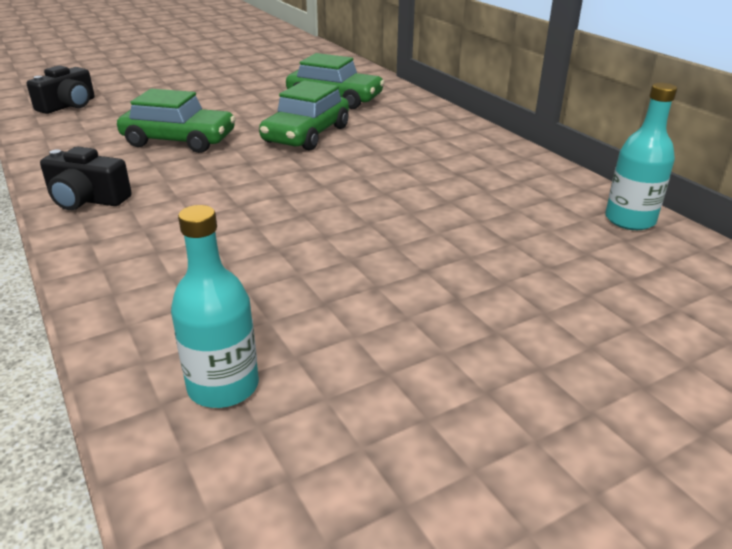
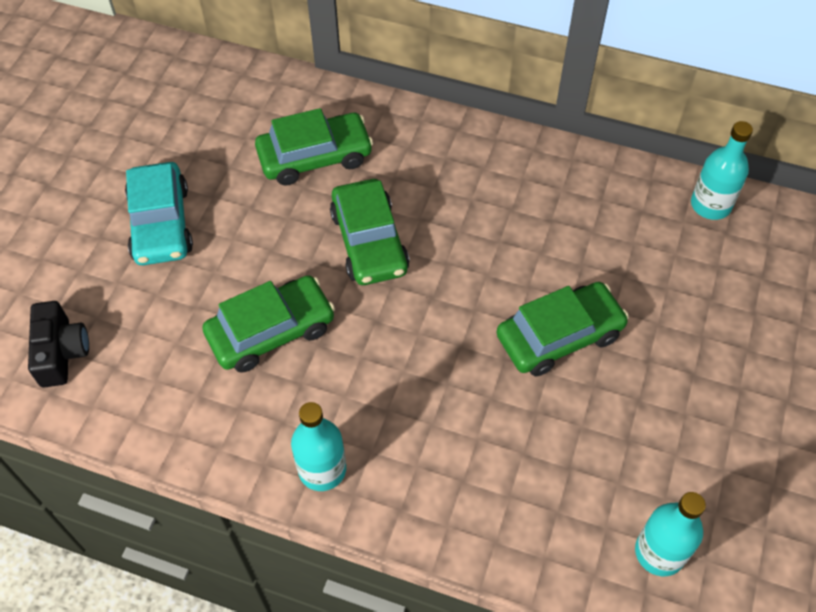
camera: 40 degrees left, 25 degrees up
(87, 200) = (322, 469): black camera -> turquoise bottle
(204, 89) = (161, 224): none -> turquoise car
(366, 223) = (559, 336): none -> green car

